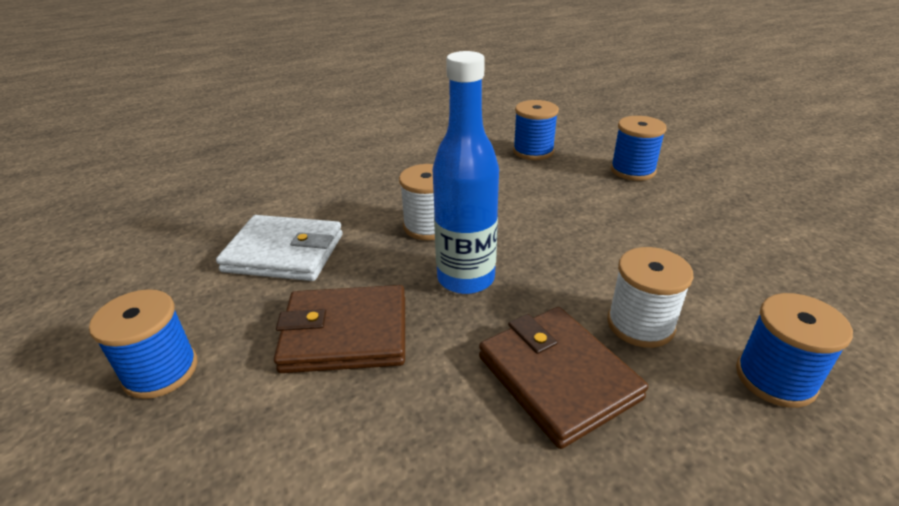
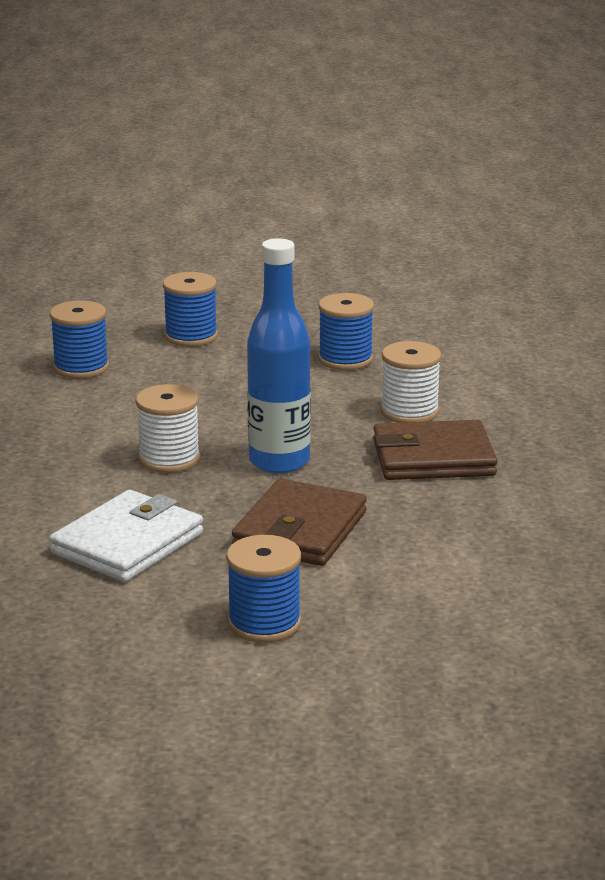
camera: 65 degrees left, 10 degrees down
(775, 378) = (499, 390): blue spool -> blue spool (345, 359)

